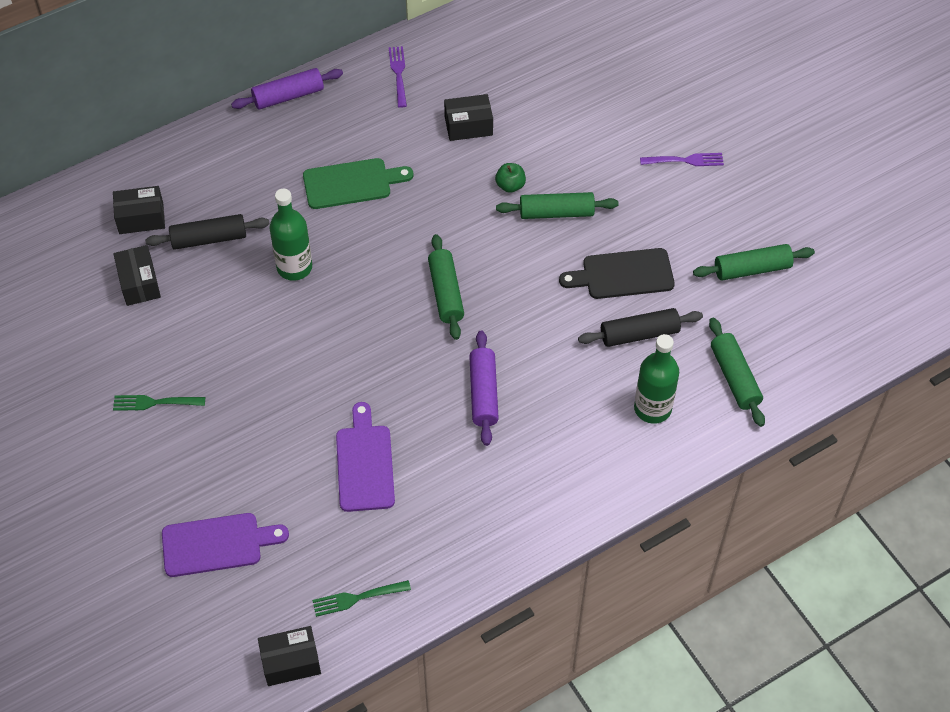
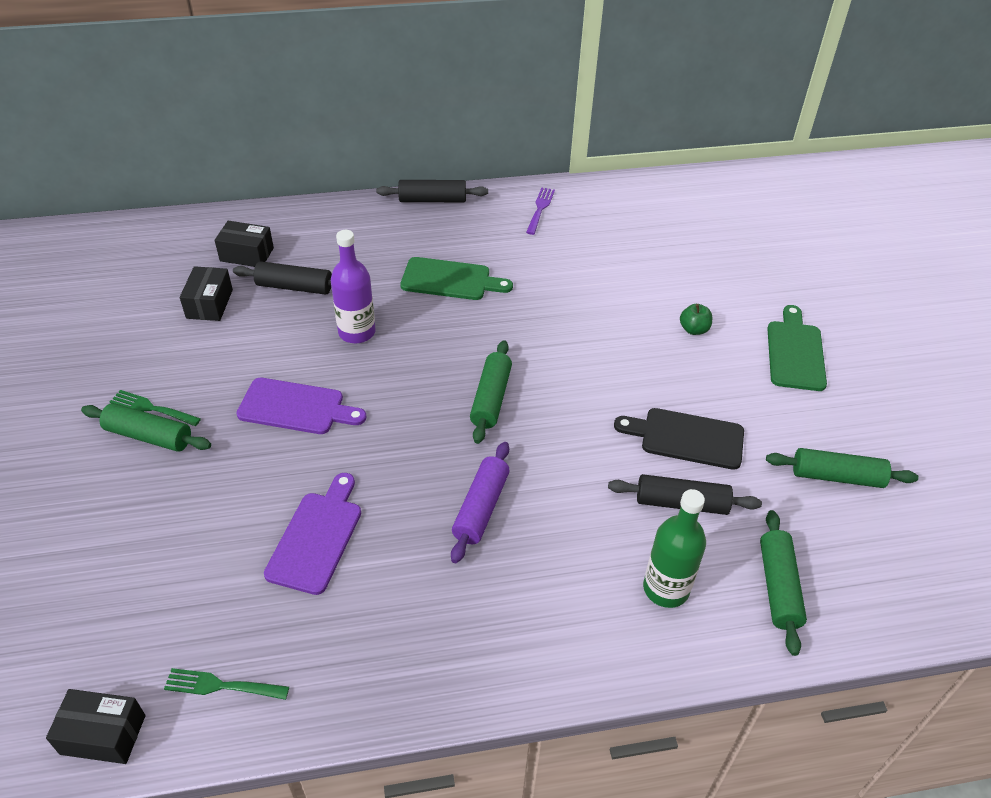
camera: 20 degrees right, 10 degrees down
(217, 544) = (115, 567): purple cutting board -> purple cutting board (296, 407)
(288, 96) = (432, 200): purple rolling pin -> black rolling pin
(294, 267) = (357, 332): green bottle -> purple bottle
(468, 126) = (585, 264): black box -> none
(510, 185) = (602, 324): green apple -> green apple (693, 329)
(556, 213) = (639, 360): green rolling pin -> green rolling pin (148, 436)
(685, 160) = (795, 352): purple fork -> green cutting board

